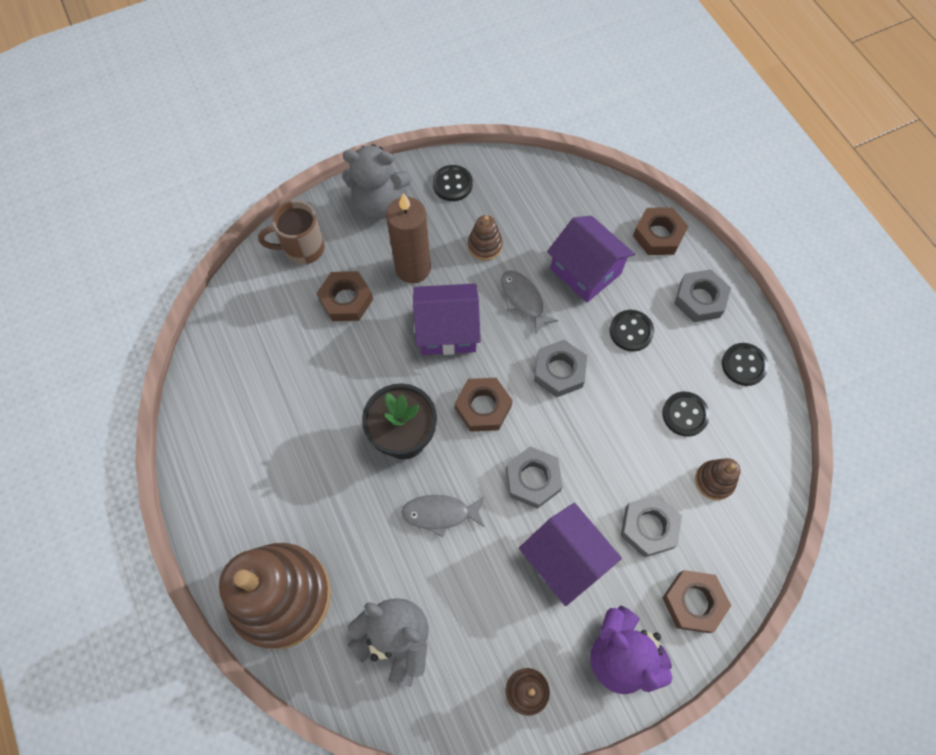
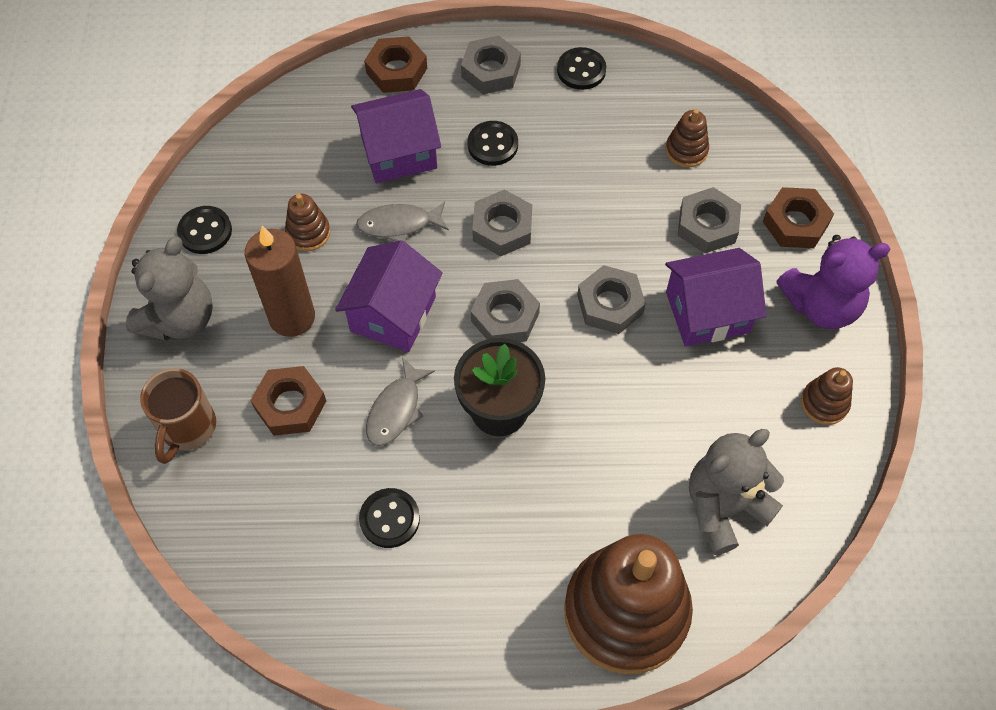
camera: 65 degrees left, 5 degrees down
(440, 513) = (605, 408): grey fish -> grey fish (396, 410)
(483, 407) = (505, 317): brown nut -> grey nut
(685, 414) = (607, 142): black button -> black button (389, 519)

